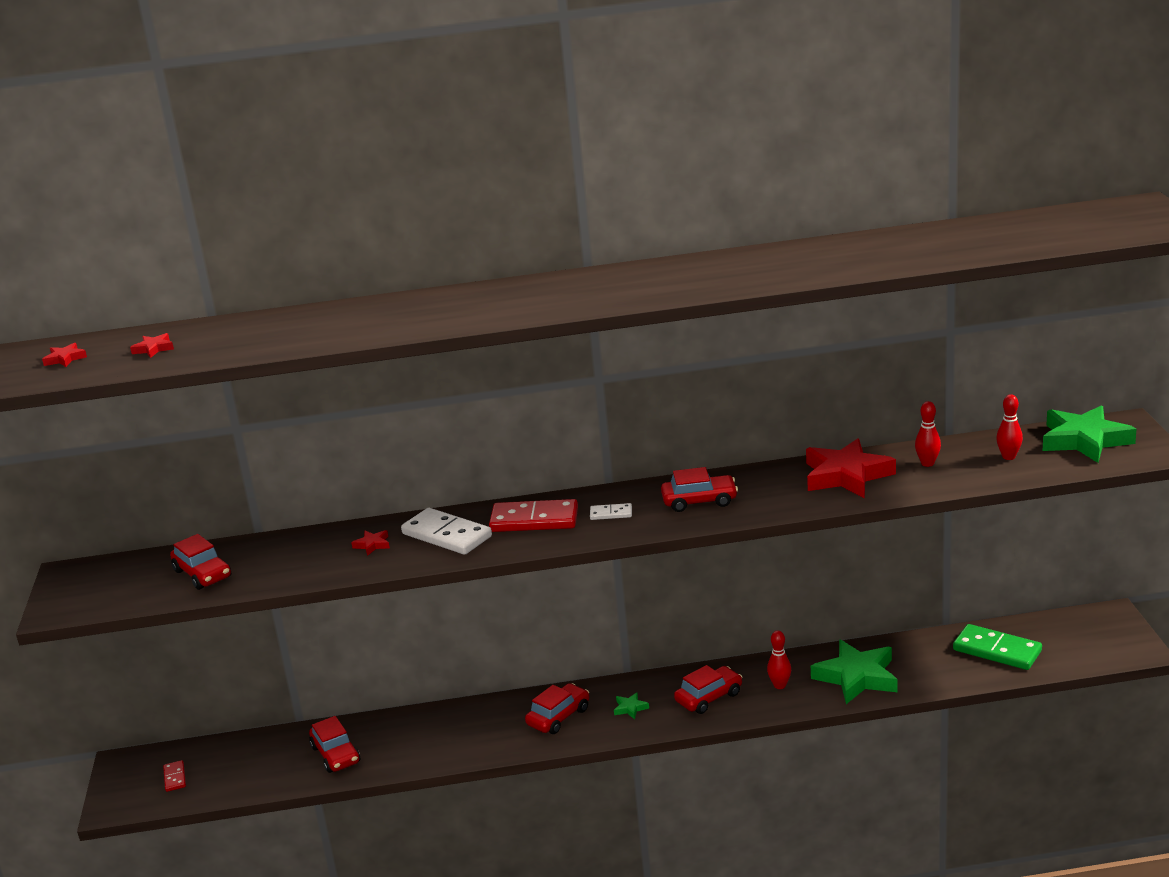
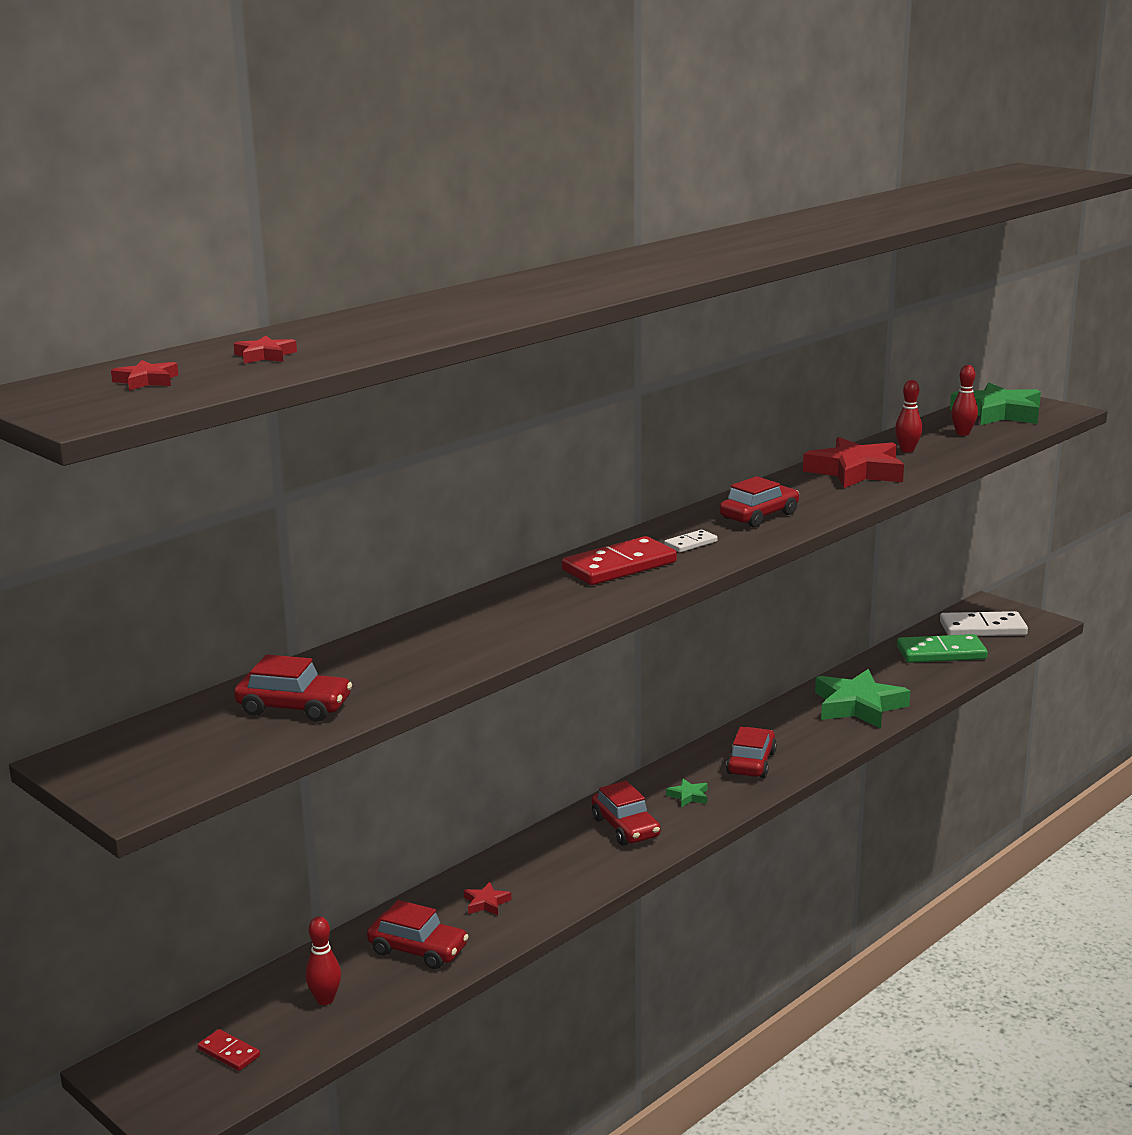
camera: 40 degrees left, 5 degrees down
(372, 545) = (471, 628): red star -> red star (486, 903)
(447, 535) = (545, 600): white domino -> white domino (983, 628)
(558, 716) = (625, 827): red car -> red car turned 150 degrees clockwise
(779, 685) = (801, 733): red bowling pin -> red bowling pin (325, 999)

